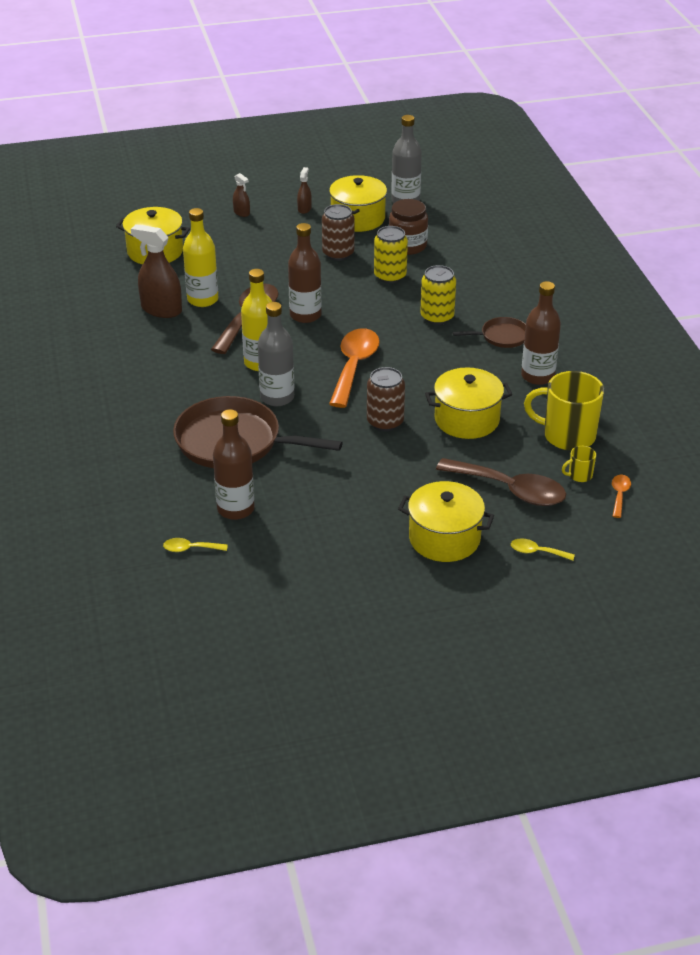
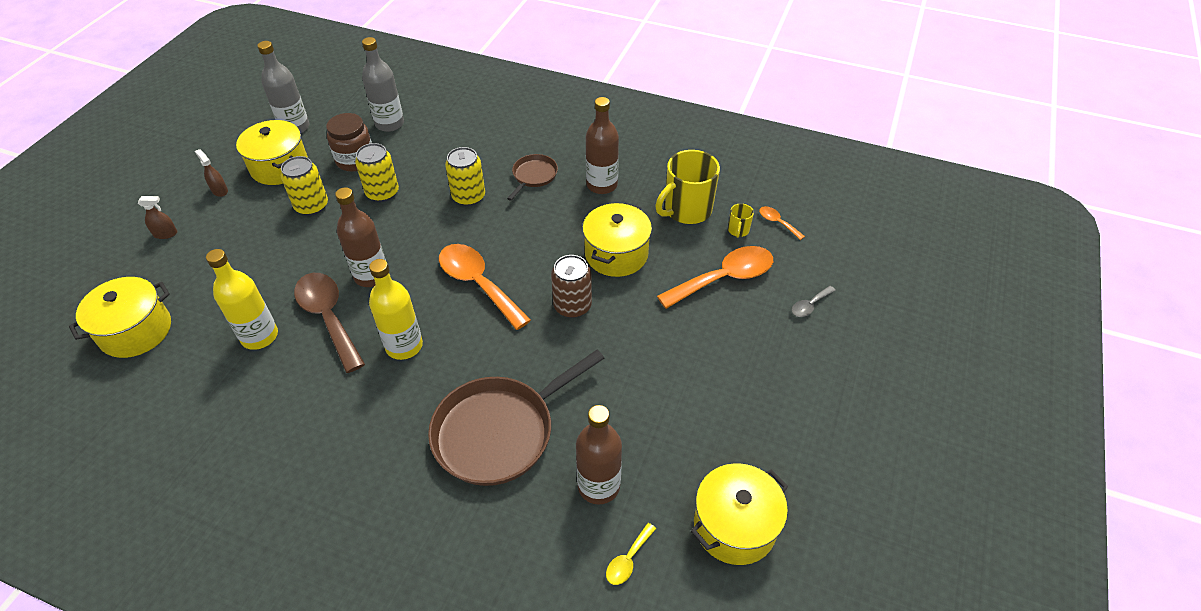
camera: 55 degrees left, 10 degrees up
(161, 309) = (235, 378): brown spray bottle -> none
(277, 397) = (466, 362): grey bottle -> grey bottle (389, 124)
(338, 254) = (311, 206): brown can -> yellow can
(444, 538) = (753, 353): yellow pot -> yellow pot (734, 526)
(510, 490) = (724, 278): brown spoon -> orange spoon
(537, 552) = (809, 305): yellow spoon -> grey spoon

